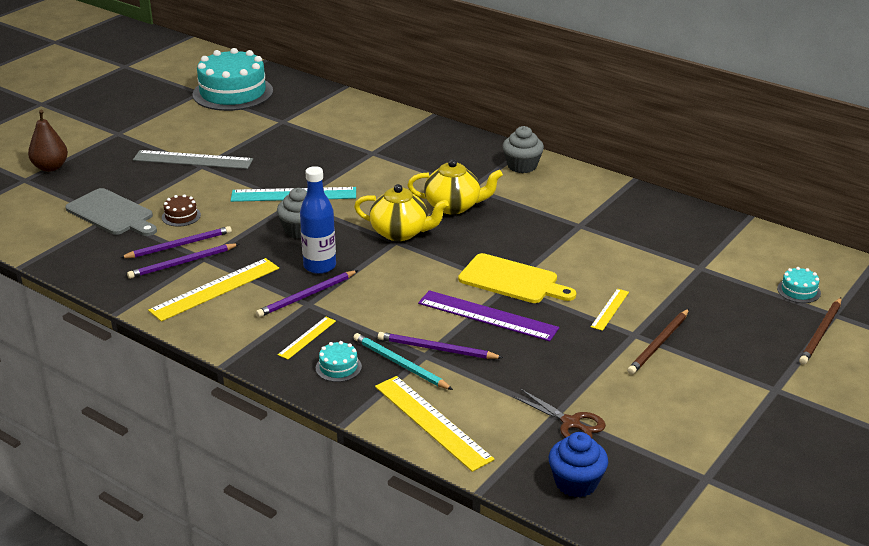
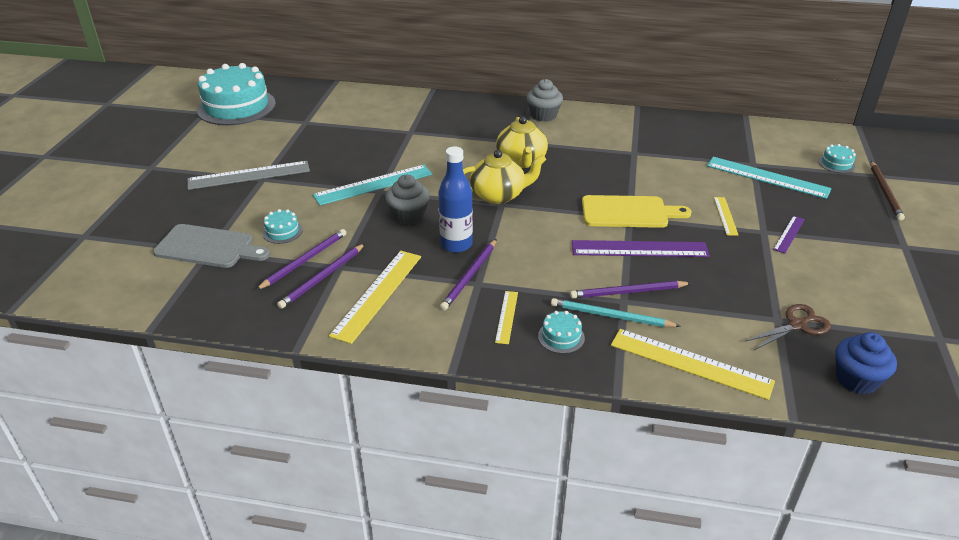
camera: 25 degrees left, 5 degrees up
(50, 167) = (103, 217): brown pear -> none
(181, 216) = (282, 231): brown cake -> turquoise cake
(454, 206) = (521, 161): yellow teapot -> yellow teapot turned 105 degrees clockwise
(571, 423) = (797, 325): brown scissors -> brown scissors turned 45 degrees counterclockwise
(658, 344) = (789, 234): brown pencil -> purple ruler
(700, 284) = (767, 177): none -> turquoise ruler

